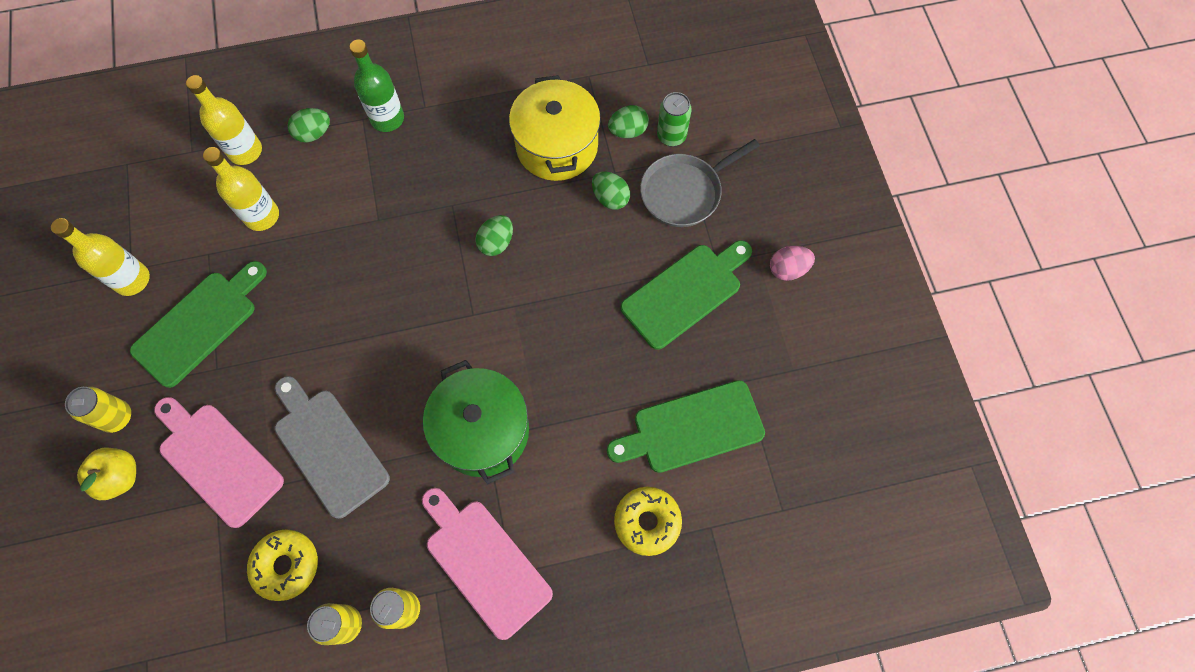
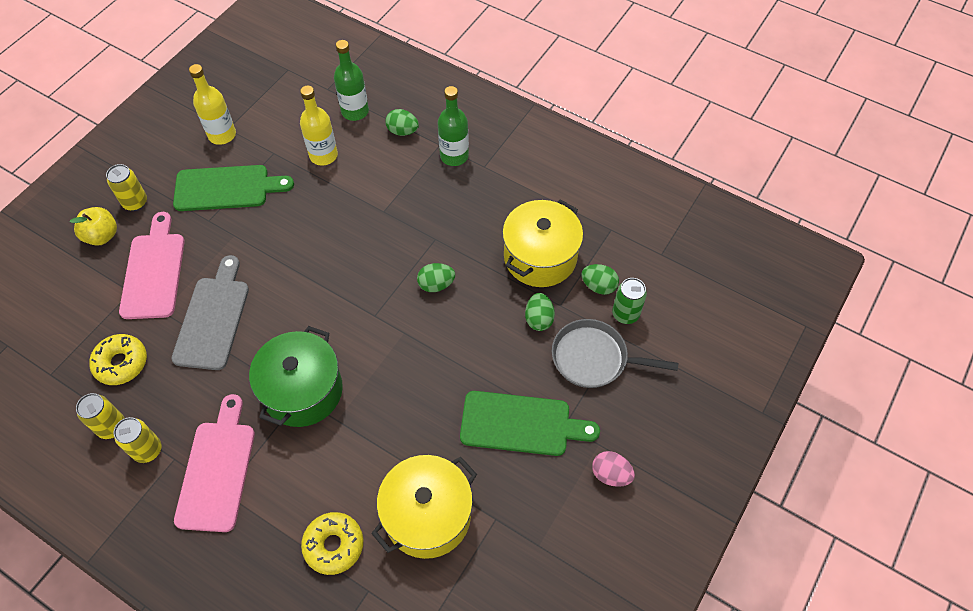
camera: 45 degrees right, 10 degrees down
(245, 151) = (355, 111): yellow bottle -> green bottle
(692, 428) = (427, 515): green cutting board -> yellow pot

